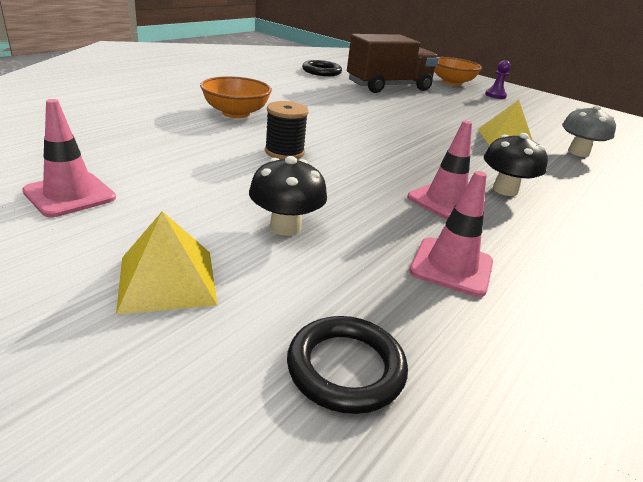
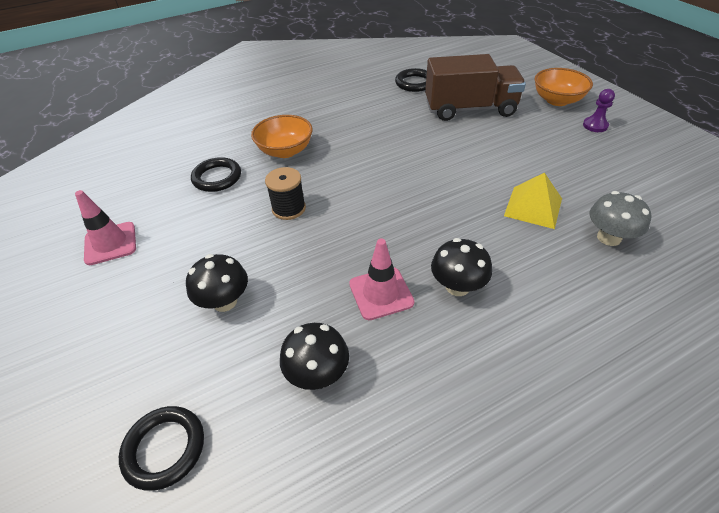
camera: 30 degrees right, 15 degrees up
(167, 280) = (116, 340): yellow pyramid -> none
(172, 134) = (217, 177): none -> black ring
(451, 267) = (317, 374): pink traffic cone -> black mushroom

